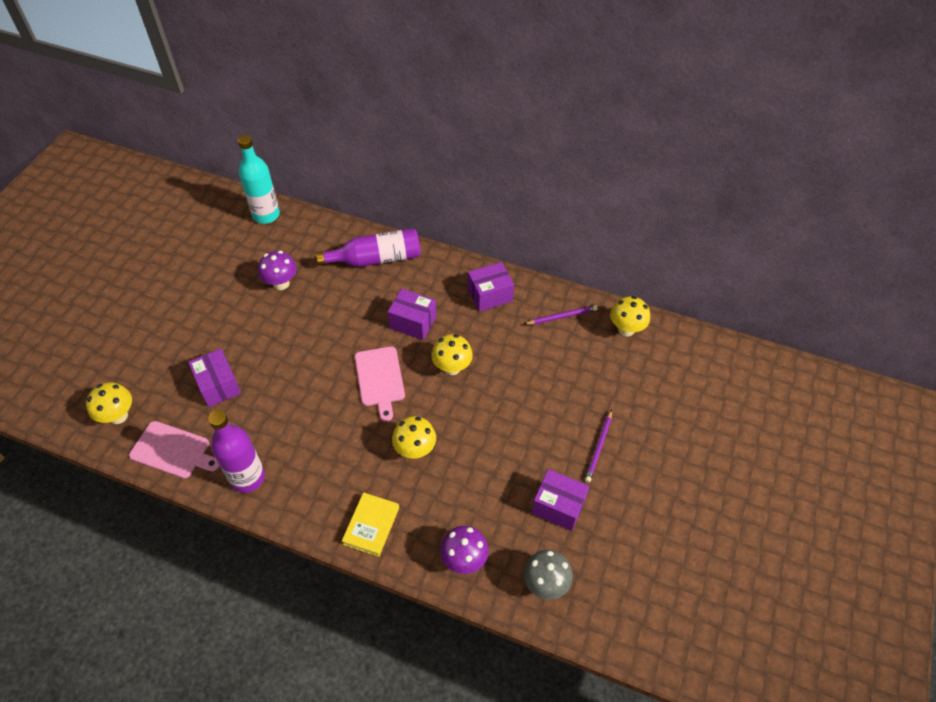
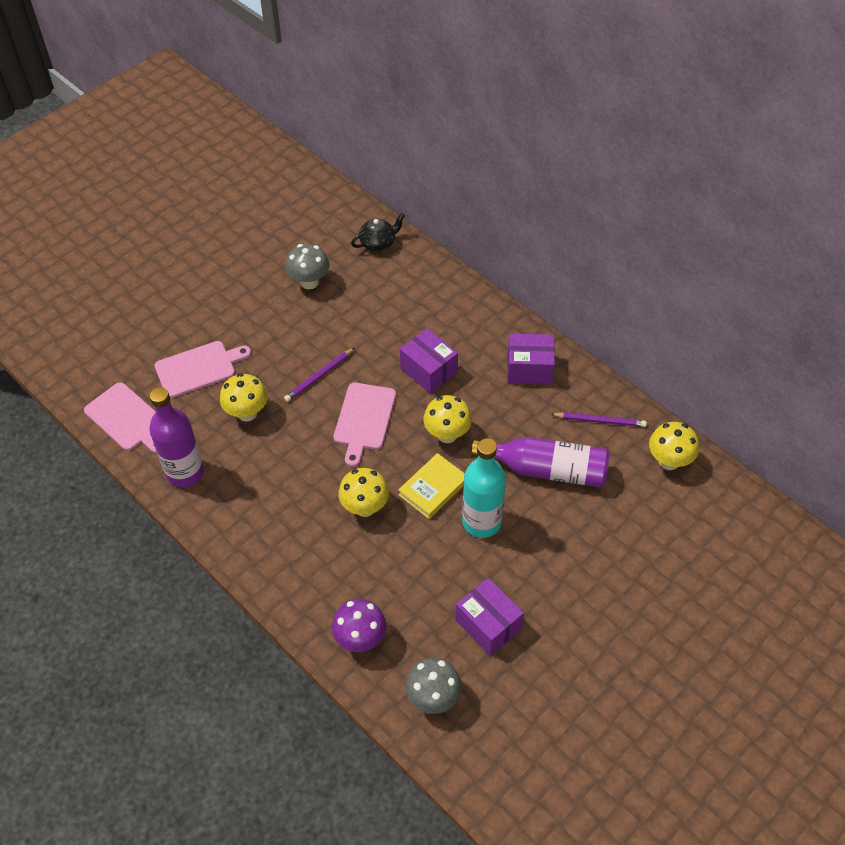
camera: 25 degrees right, 0 degrees up
(118, 416) = (91, 365): yellow mushroom -> yellow mushroom (247, 413)
(218, 385) = (198, 368): purple box -> pink cutting board
(266, 215) = (328, 201): turquoise bottle -> turquoise bottle (481, 522)
(281, 283) = (309, 282): purple mushroom -> grey mushroom
(323, 235) = (378, 243): none -> black teapot
(371, 526) = (283, 567): yellow book -> yellow book (433, 488)
(376, 259) = (422, 287): purple bottle -> purple bottle (547, 469)
(599, 447) = (567, 580): purple pencil -> purple pencil (319, 376)

